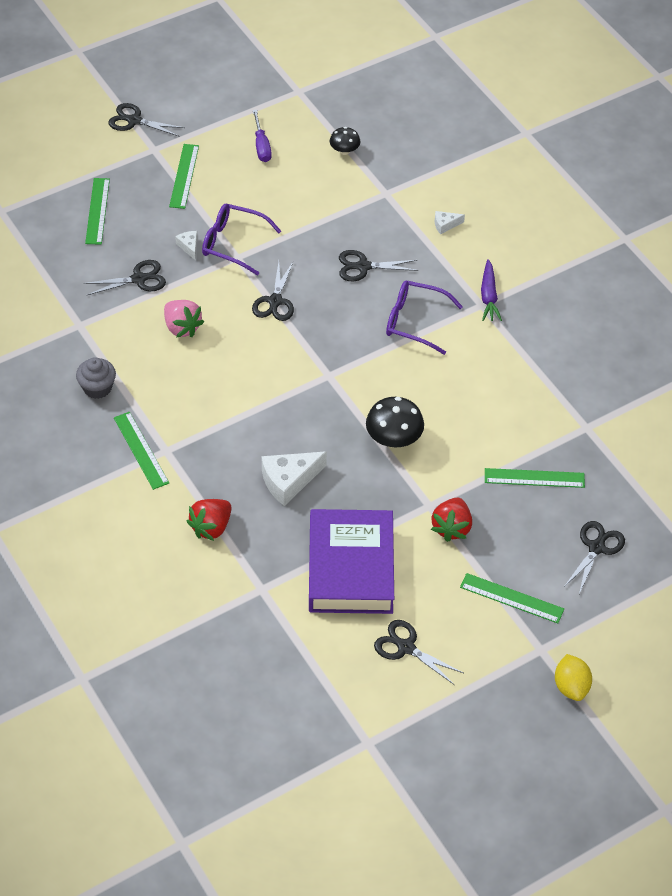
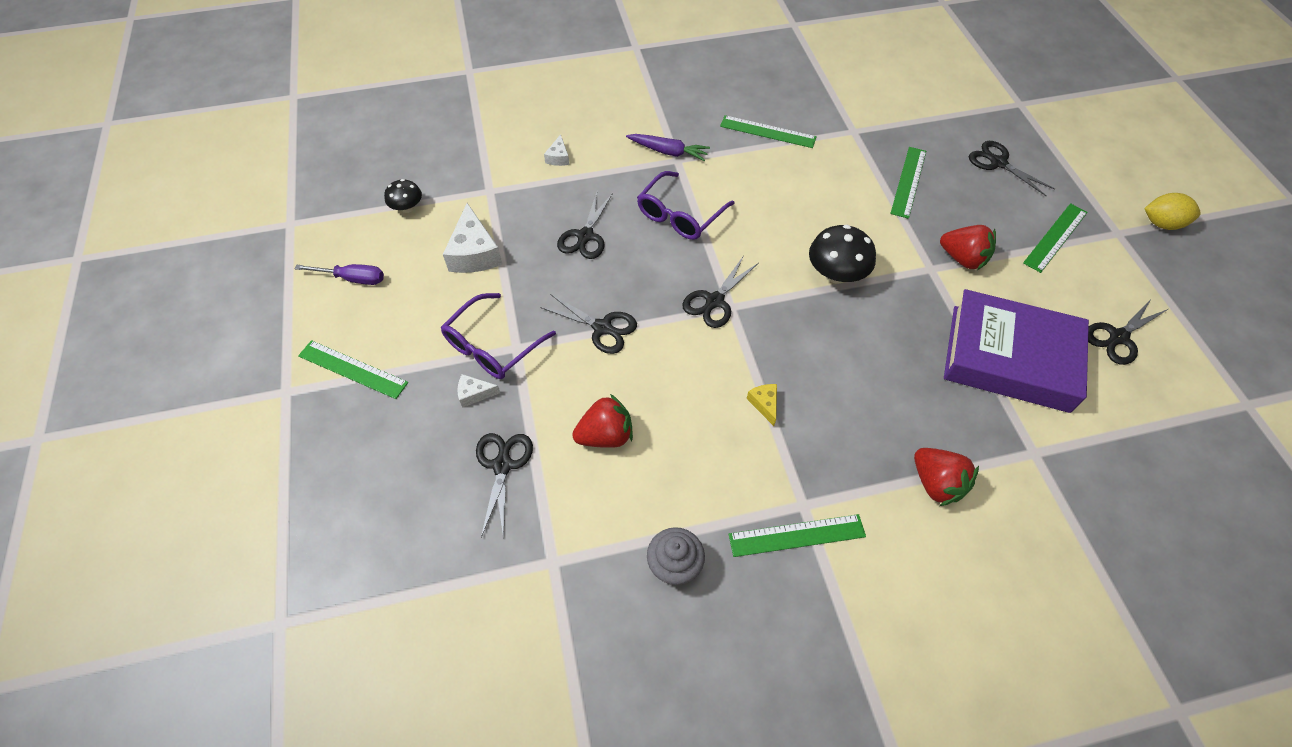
camera: 70 degrees left, 5 degrees up
(97, 211) = (355, 486): green ruler -> green ruler (767, 132)
(134, 121) = (220, 401): black scissors -> black scissors (714, 301)
(182, 327) = (605, 435): pink strawberry -> red strawberry
(243, 413) = (764, 404): none -> yellow cheese
(289, 481) = (877, 384): white cheese -> white cheese (474, 253)

